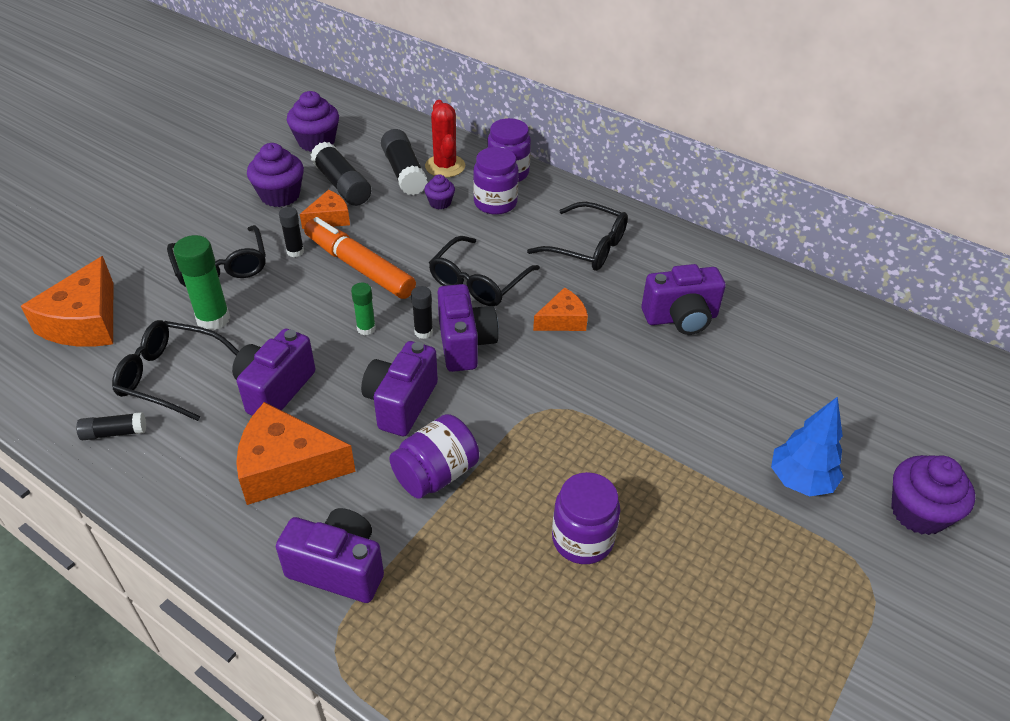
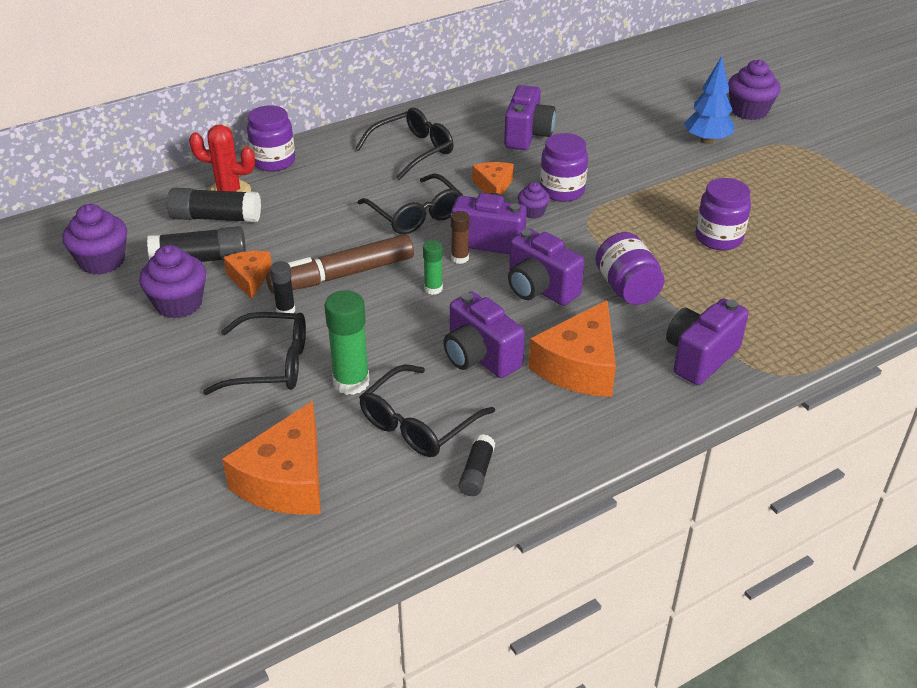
camera: 65 degrees left, 5 degrees down
(85, 322) = (286, 480): orange cheese -> orange cheese turned 75 degrees clockwise
(359, 267) = (342, 275): orange marker -> brown marker
(423, 332) = (460, 258): black glue stick -> brown glue stick
(440, 203) = (284, 208): purple cupcake -> purple cupcake (532, 212)
(495, 203) = (312, 179): purple jar -> purple jar (562, 191)

